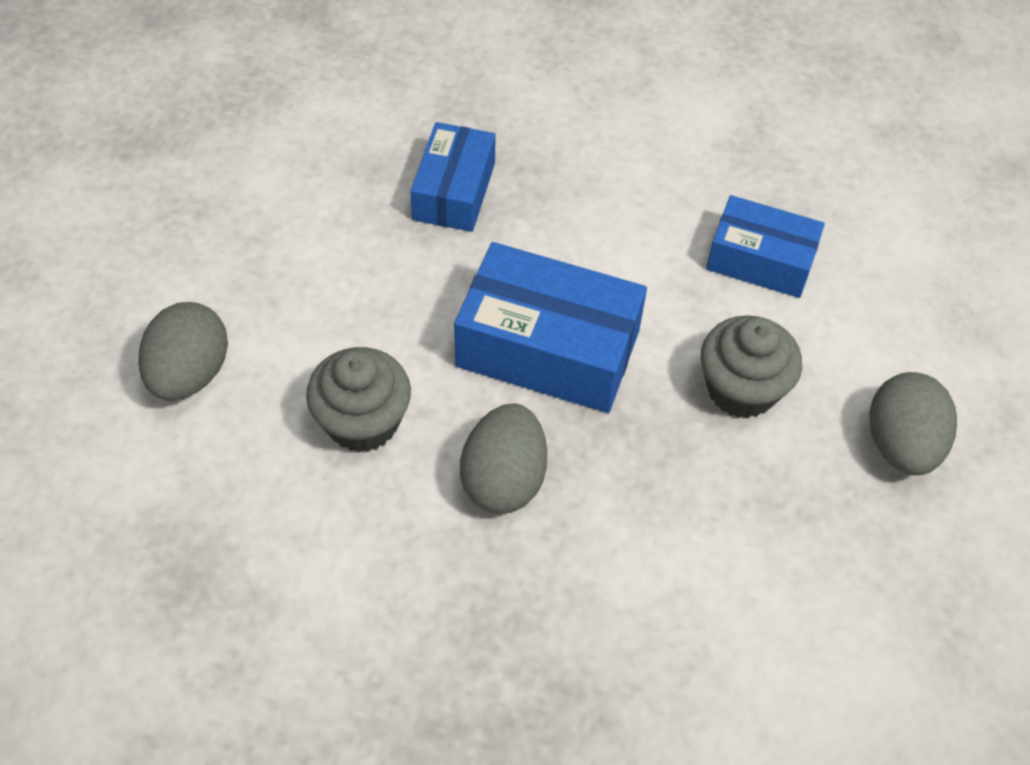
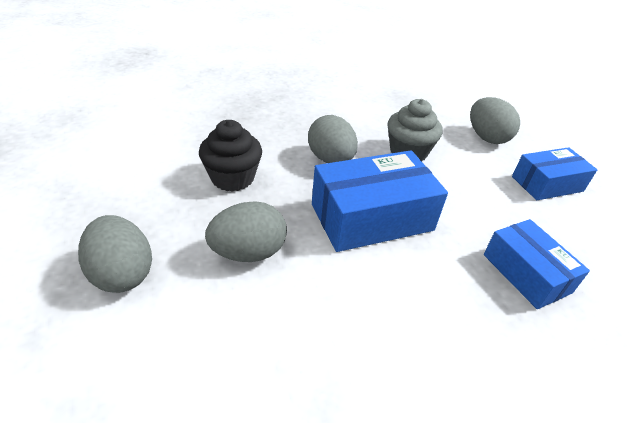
camera: 140 degrees right, 15 degrees down
(687, 528) = (232, 178): none -> black cupcake
(741, 389) = (248, 252): grey cupcake -> grey egg
(760, 260) = (299, 354): blue box -> blue box (547, 184)

